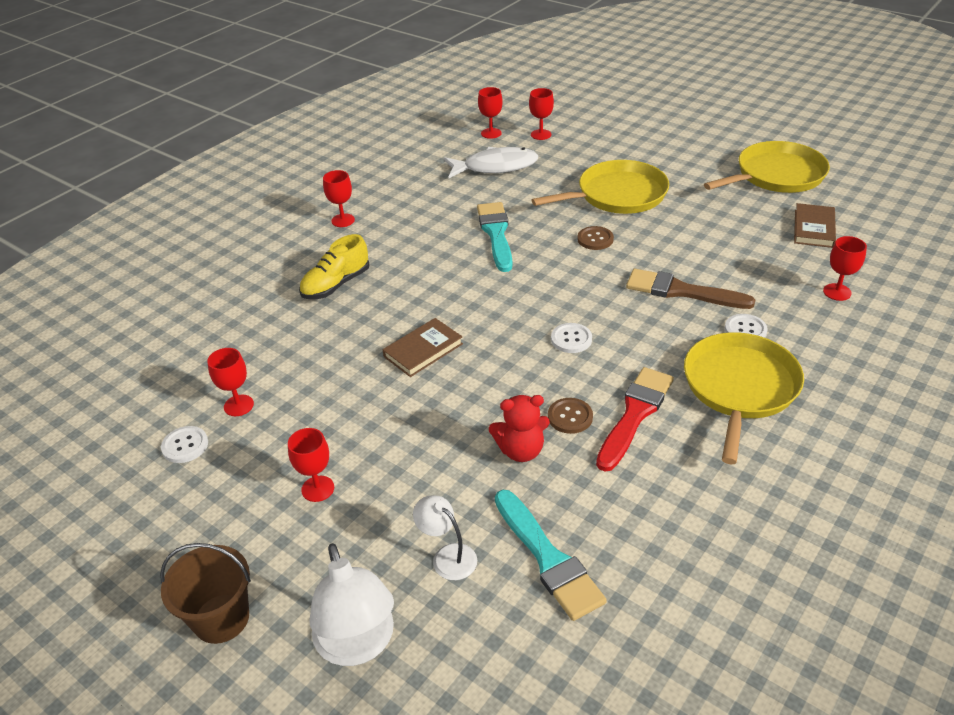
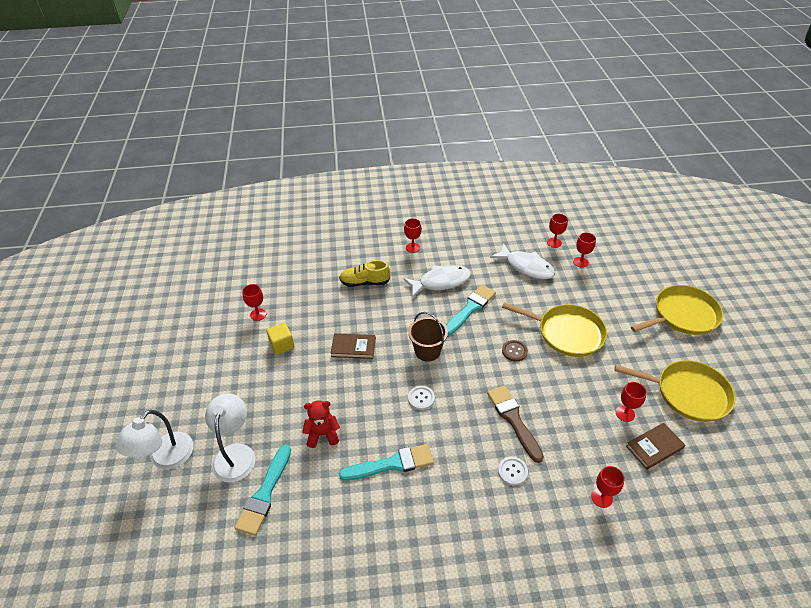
camera: 45 degrees right, 5 degrees up
(185, 445) = (221, 317): white button -> none
(221, 618) = (146, 403): brown bucket -> brown bucket (427, 351)
(318, 489) = (235, 379): red goblet -> red goblet (625, 413)
(326, 410) = (282, 345): none -> yellow cube
(427, 230) = (441, 282): none -> white fish
(447, 556) = (235, 454): white lamp -> white lamp, size x1.74
(521, 450) = (322, 434): red teddy bear -> red teddy bear turned 135 degrees clockwise
(570, 417) = (364, 438): brown button -> none
(635, 414) = (392, 464): red brush -> turquoise brush
(739, 388) = (459, 499): yellow pan -> yellow pan (682, 315)

